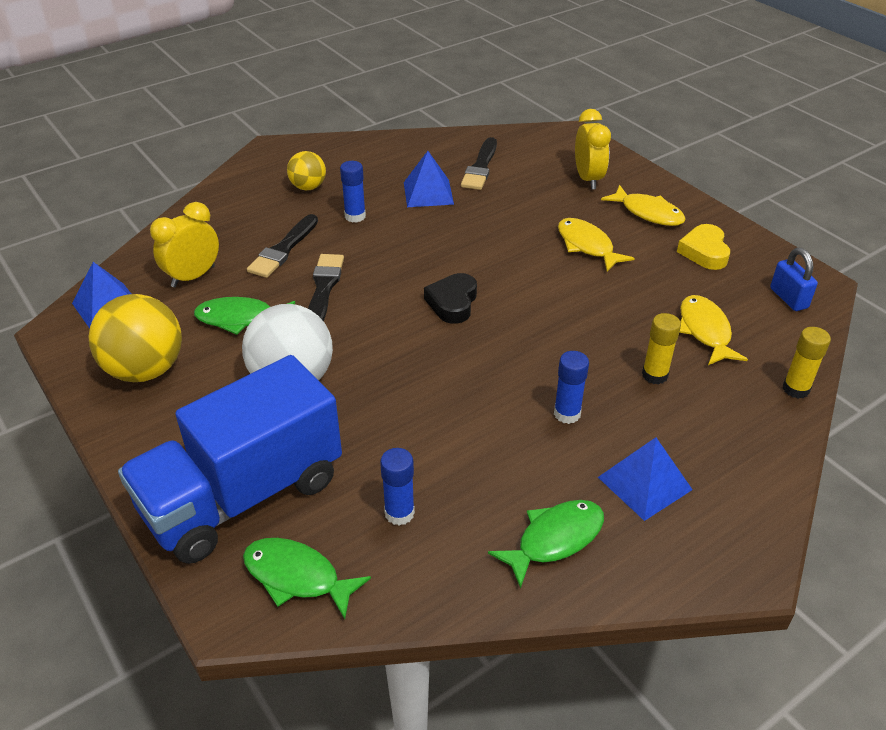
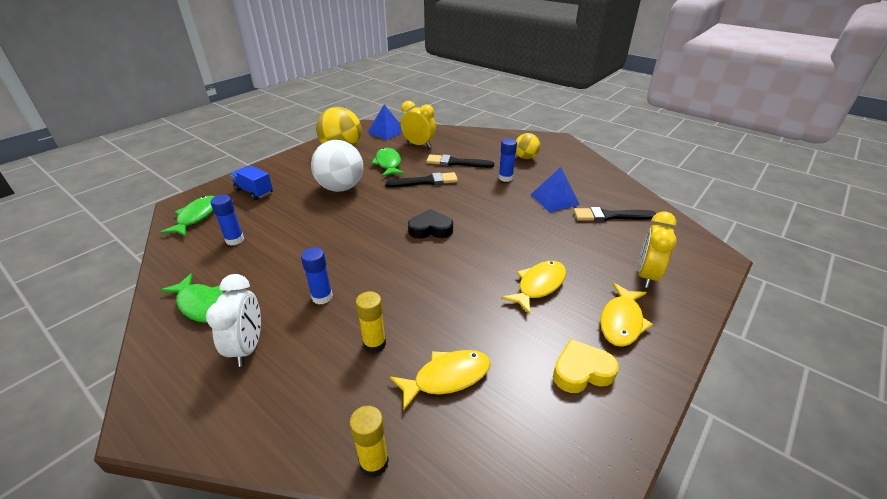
camera: 75 degrees right, 5 degrees down
(243, 495) = (254, 192): blue truck -> blue truck, size x0.43
(588, 179) = (646, 275): yellow clock -> yellow clock turned 135 degrees clockwise
(645, 483) = (248, 347): blue pyramid -> white clock
(788, 298) = (535, 457): blue padlock -> none

